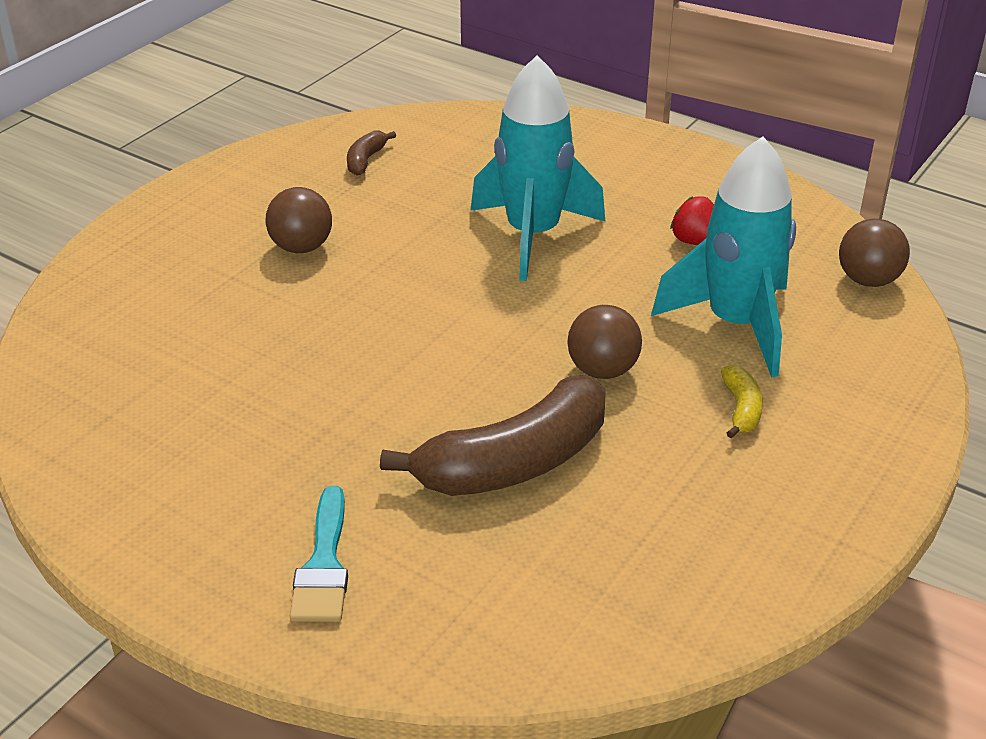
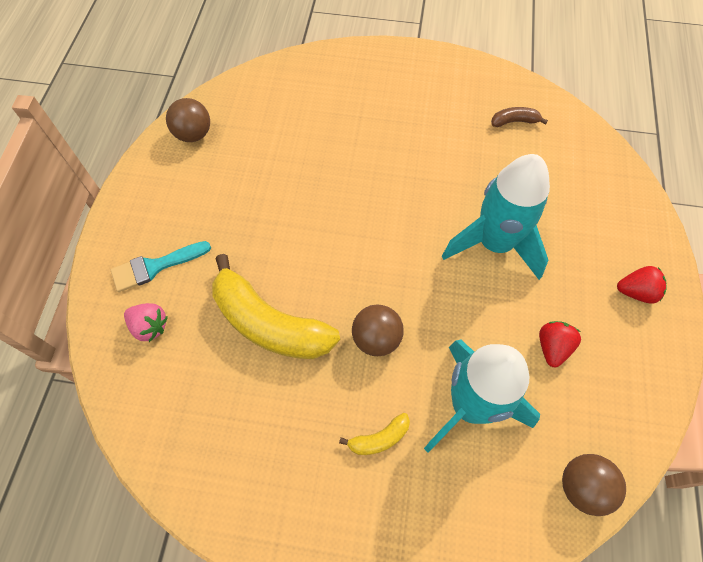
camera: 65 degrees right, 25 degrees up
(301, 247) = (406, 133): brown ball -> brown ball (193, 134)
(433, 596) = (150, 326): none -> pink strawberry
(514, 462) = (269, 323): brown banana -> yellow banana
(664, 166) = (636, 292): none -> red strawberry

